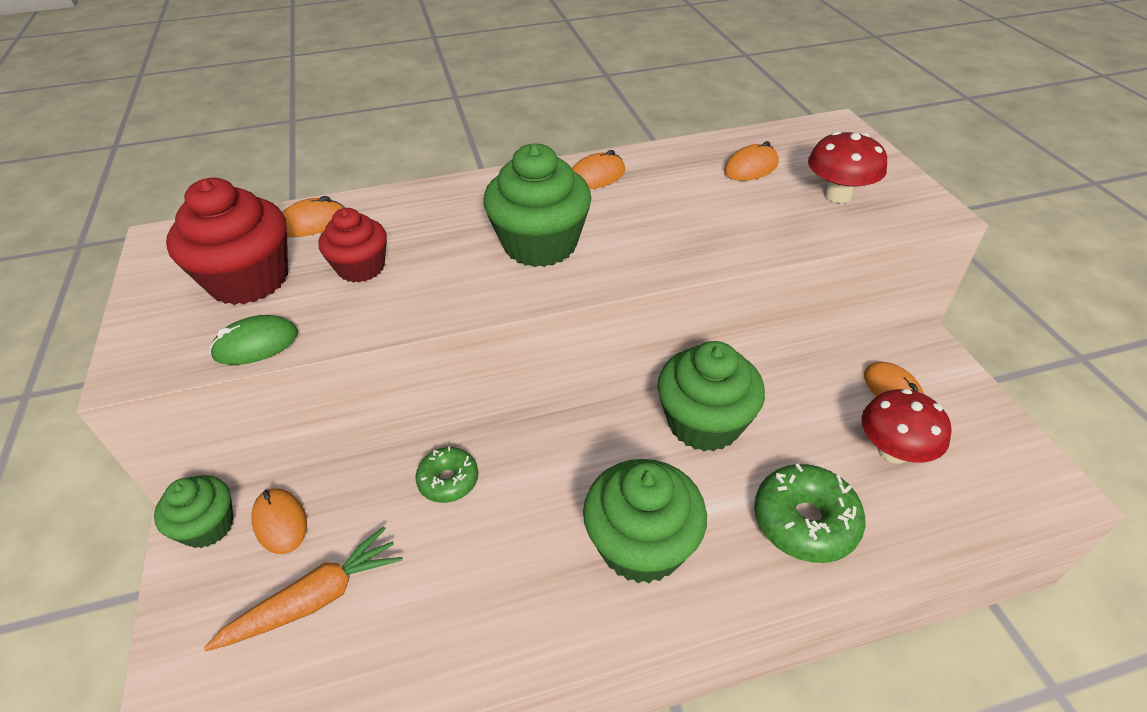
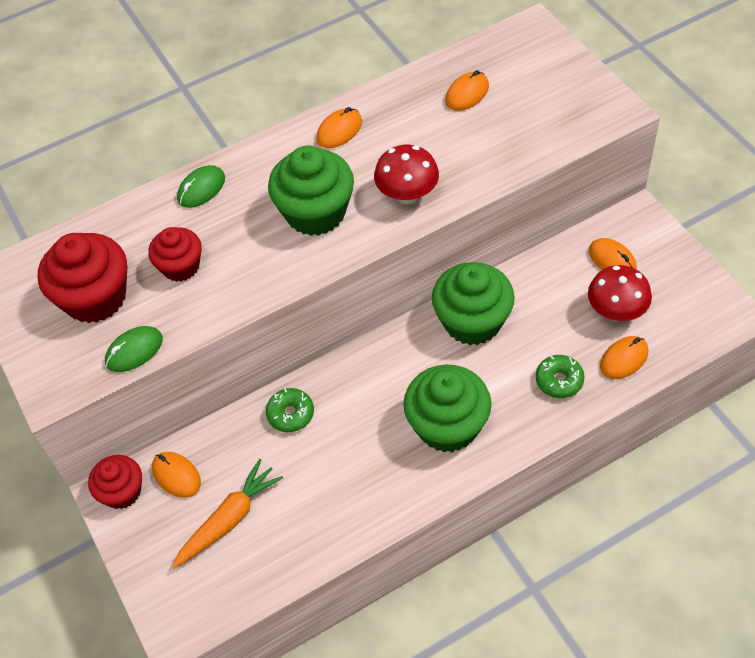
camera: 10 degrees left, 10 degrees up
(208, 526) = (122, 492): green cupcake -> red cupcake
(312, 222) = (117, 231): orange mouse -> orange mouse (624, 359)
(423, 201) = (201, 189): none -> green mouse
(804, 521) = (559, 380): green donut -> green donut, size x0.63
(838, 195) = (542, 110): red mushroom -> red mushroom (407, 195)

